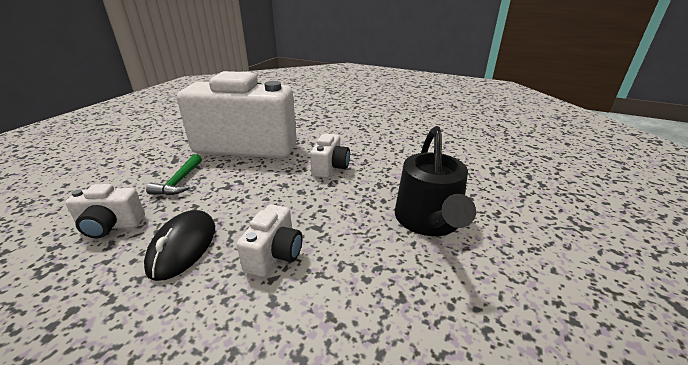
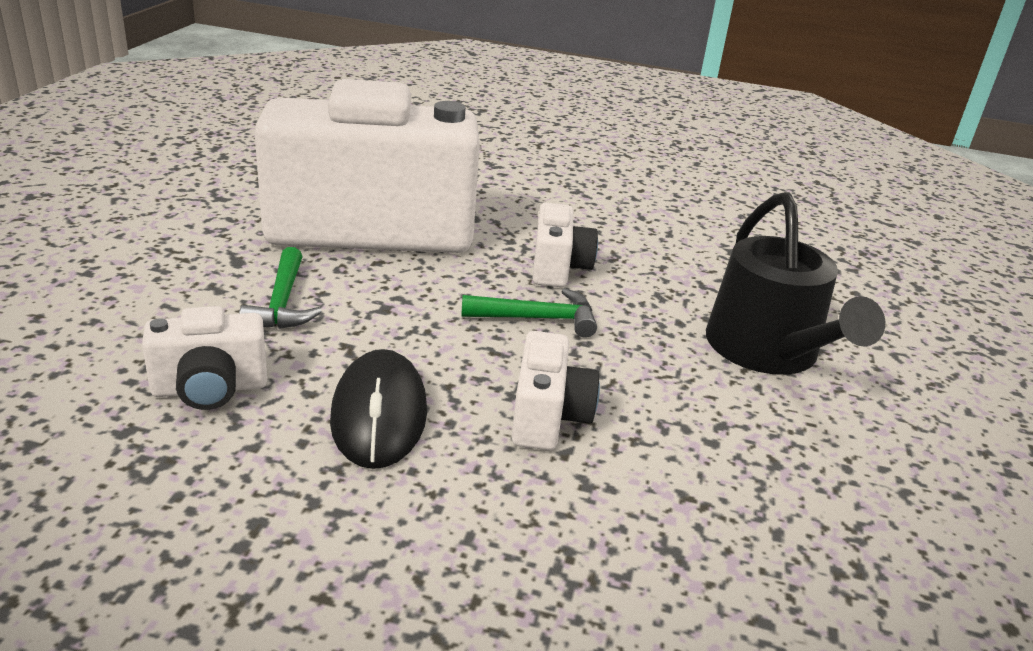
camera: 15 degrees left, 0 degrees up
(303, 195) = (538, 318): none -> green hammer

